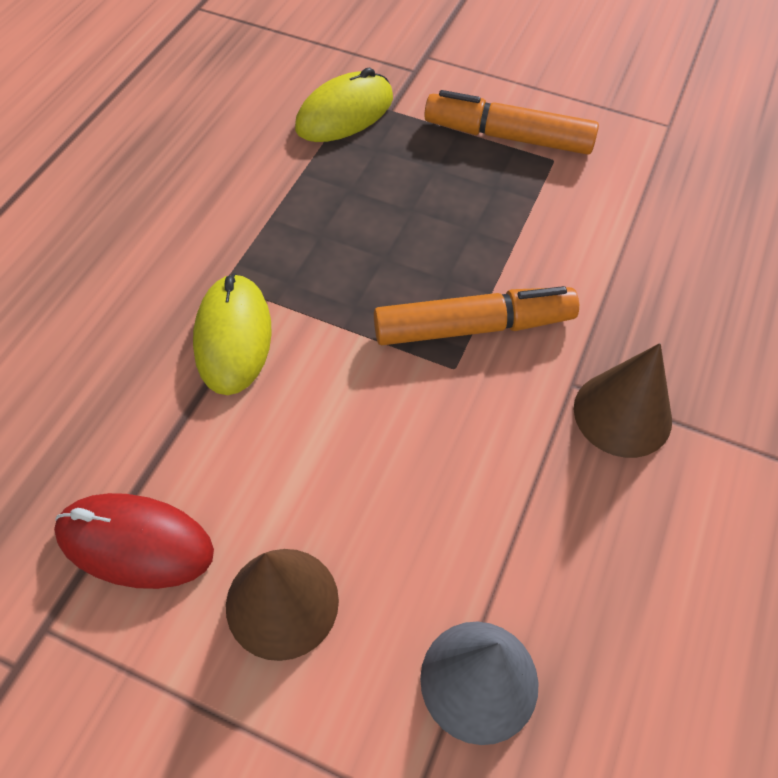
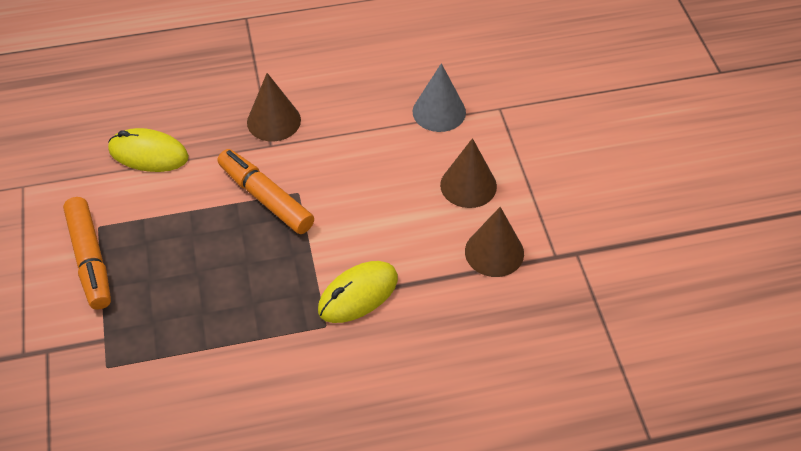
camera: 125 degrees left, 5 degrees down
(135, 543) = (494, 252): red mouse -> brown cone
(345, 113) = (127, 362): yellow mouse -> yellow mouse (148, 154)

